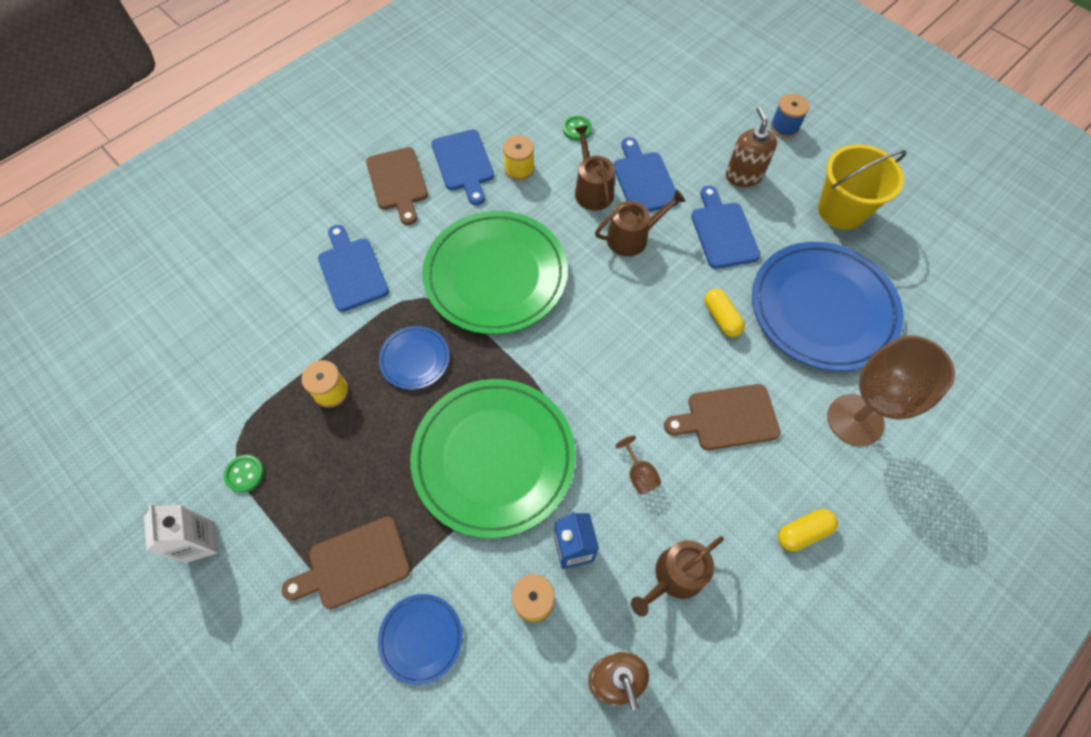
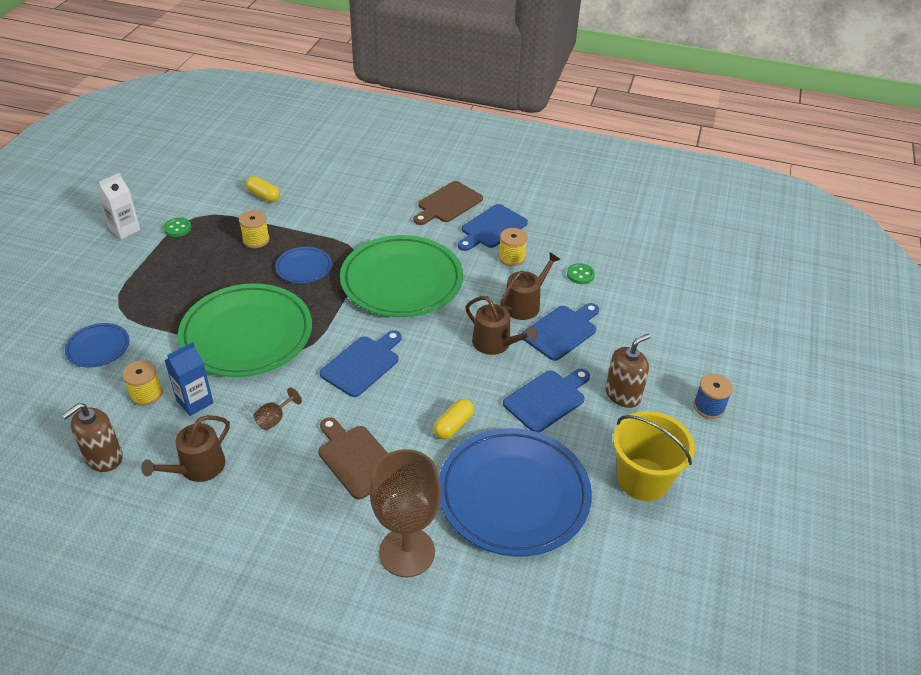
camera: 60 degrees right, 20 degrees down
(351, 271) = (356, 212): blue cutting board -> blue cutting board (362, 364)
(354, 564) = (137, 298): brown cutting board -> none
(674, 577) = (197, 468): brown watering can -> brown watering can turned 75 degrees counterclockwise
(803, 532) = (274, 542): yellow capsule -> yellow capsule (264, 196)

